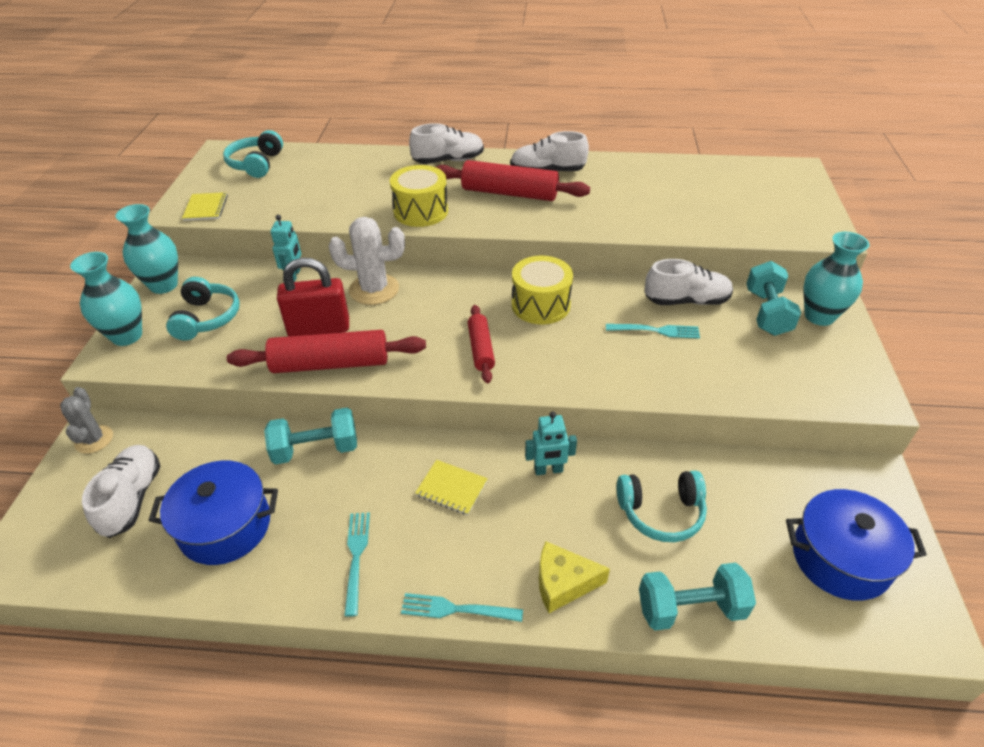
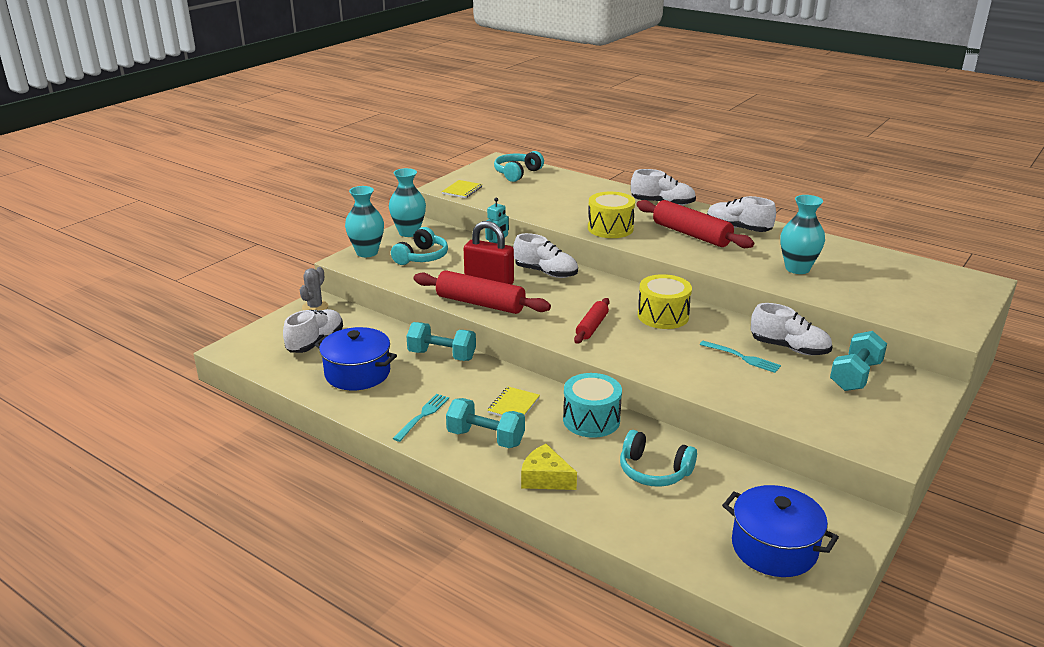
camera: 30 degrees right, 15 degrees down
(374, 289) = (546, 272): white cactus -> white shoe
(451, 488) = (513, 405): yellow notebook -> yellow notebook turned 60 degrees clockwise
(456, 609) = (463, 463): turquoise fork -> none
(548, 470) = (591, 420): turquoise robot -> turquoise drum
(690, 608) = (623, 525): turquoise dumbbell -> turquoise dumbbell (485, 438)
(819, 316) = (904, 392): turquoise vase -> turquoise vase (797, 268)

